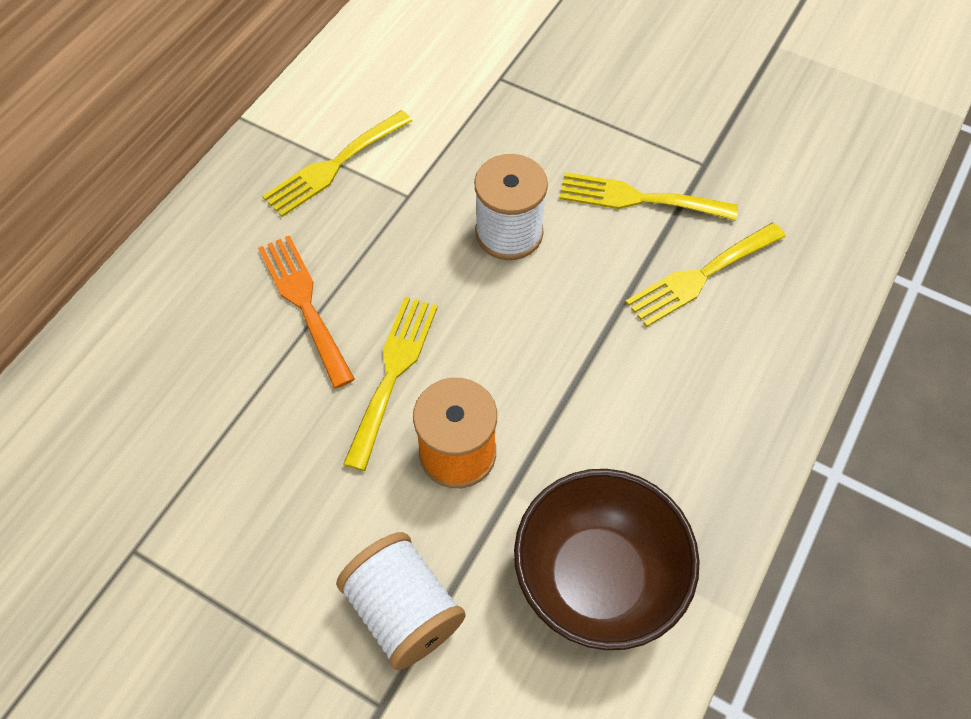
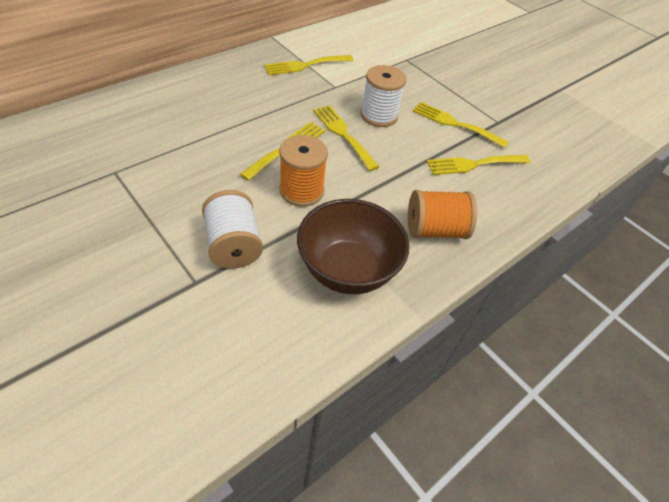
camera: 15 degrees right, 10 degrees down
(304, 303) = (259, 108): orange fork -> none
(469, 300) = (343, 134): none -> yellow fork
(693, 439) = (435, 230): none -> orange spool

